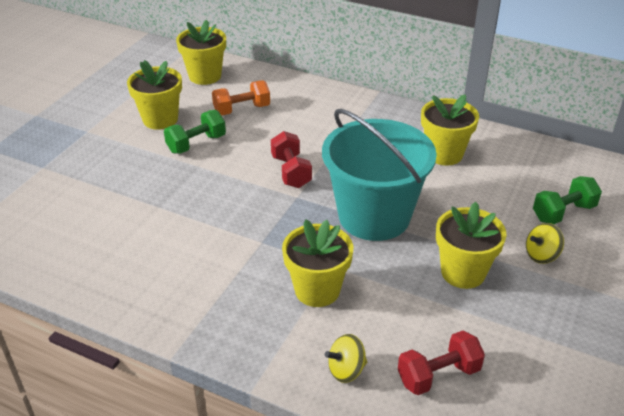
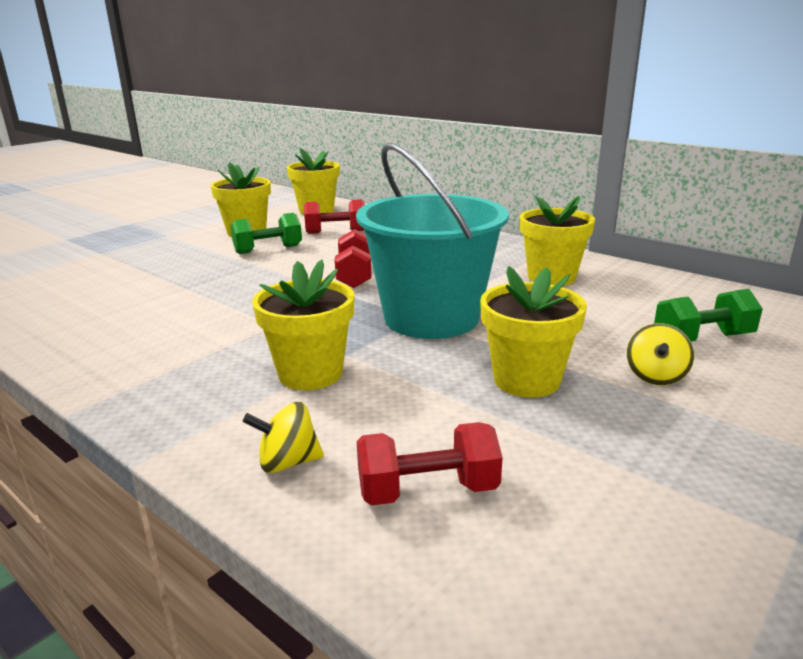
camera: 15 degrees right, 15 degrees down
(242, 110) = (336, 232): orange dumbbell -> red dumbbell
(541, 255) = (655, 376): yellow spinning top -> yellow spinning top turned 60 degrees counterclockwise

